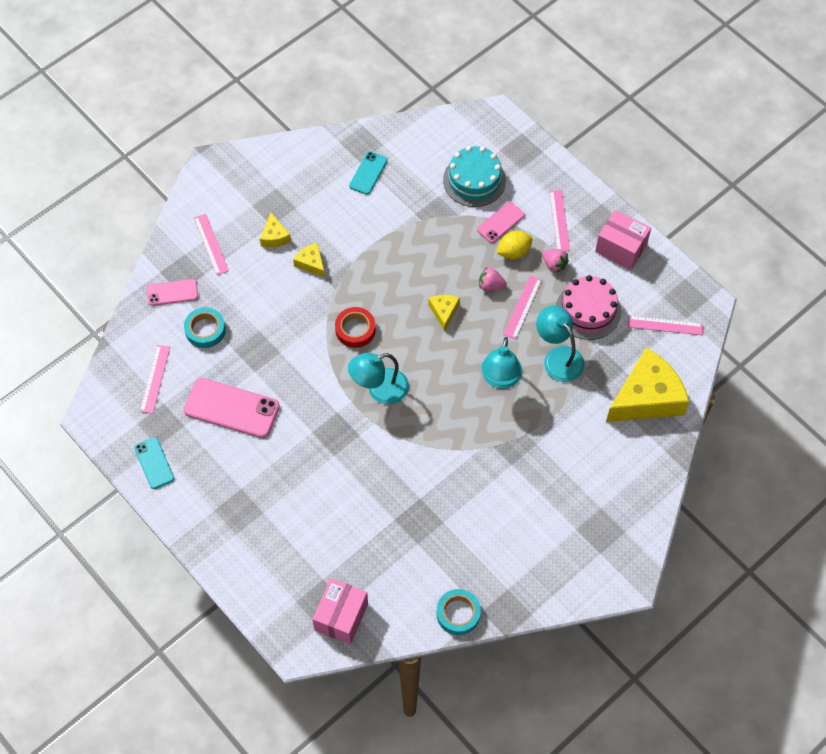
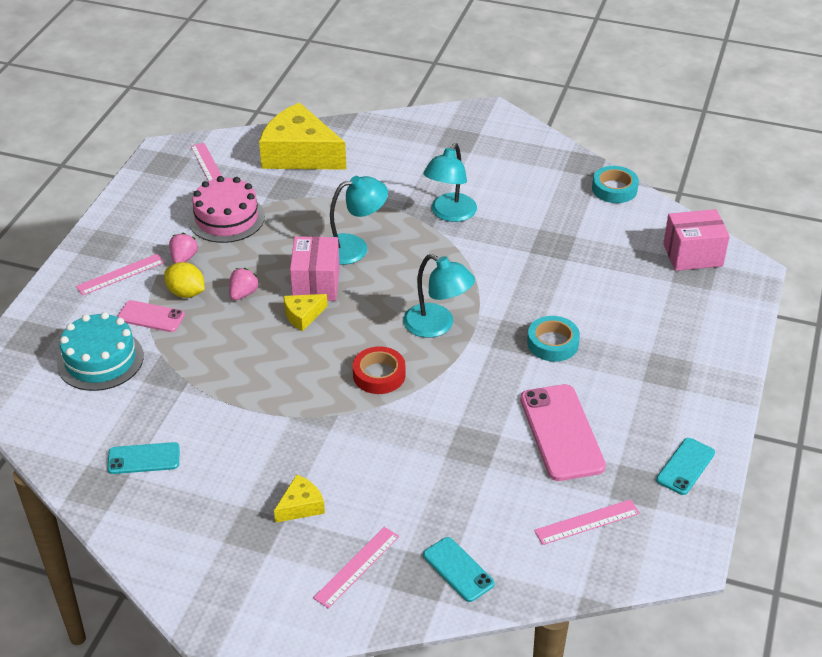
camera: 120 degrees left, 20 degrees down
(172, 292) = (458, 569): pink phone -> turquoise phone
(205, 330) = (484, 507): turquoise tape -> turquoise tape (552, 343)
(311, 263) = (316, 452): yellow cheese -> none
(491, 286) = (243, 294): pink strawberry -> pink strawberry turned 135 degrees counterclockwise
(522, 307) = (254, 262): pink ruler -> none
(558, 357) = (297, 219): turquoise lamp -> turquoise lamp (449, 214)
(621, 248) = (131, 221): pink box -> pink box (316, 283)

